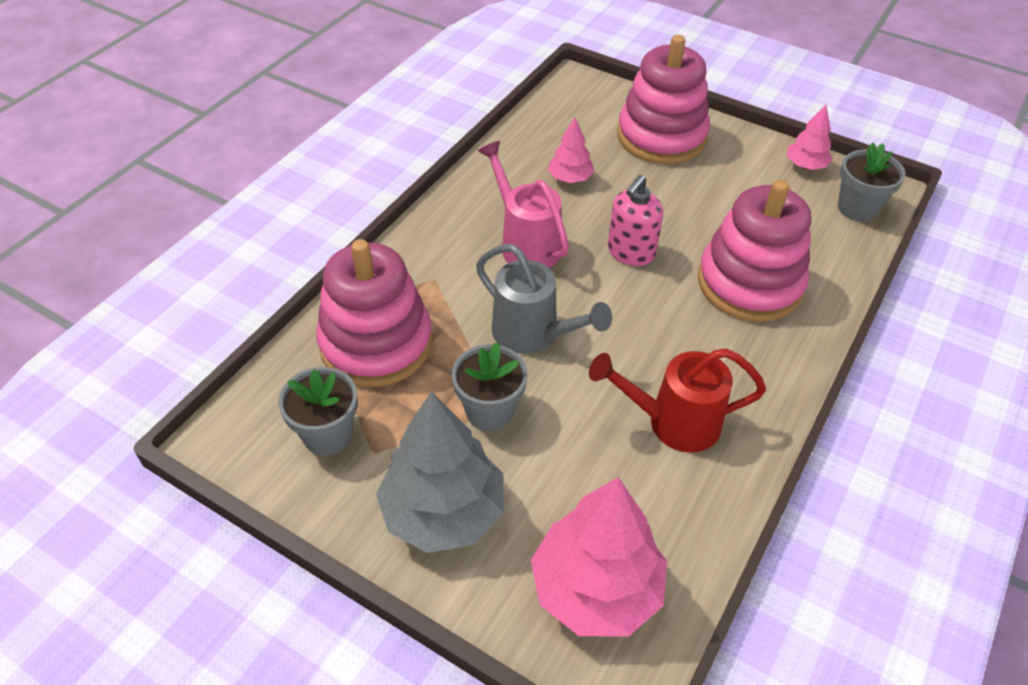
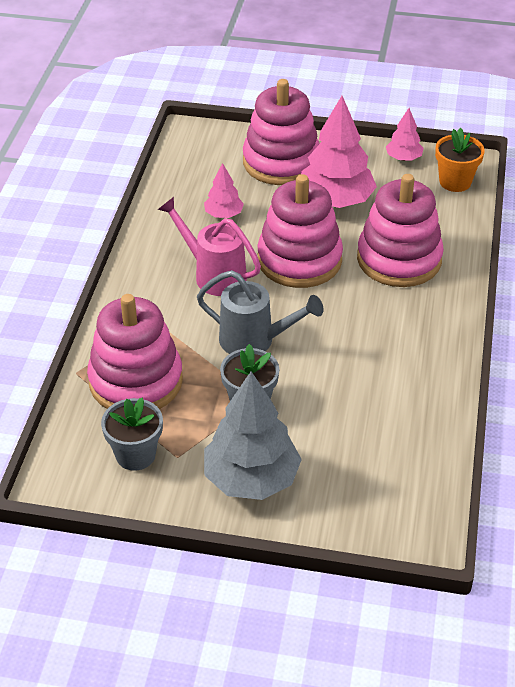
camera: 20 degrees left, 5 degrees down
(596, 589) = (382, 492): pink tree -> pink tree (336, 200)
(630, 252) = (299, 260): pink soap dispenser -> pink stacking toy
(673, 422) = (386, 372): red watering can -> none
(857, 208) = (455, 182): grey flower pot -> orange flower pot

